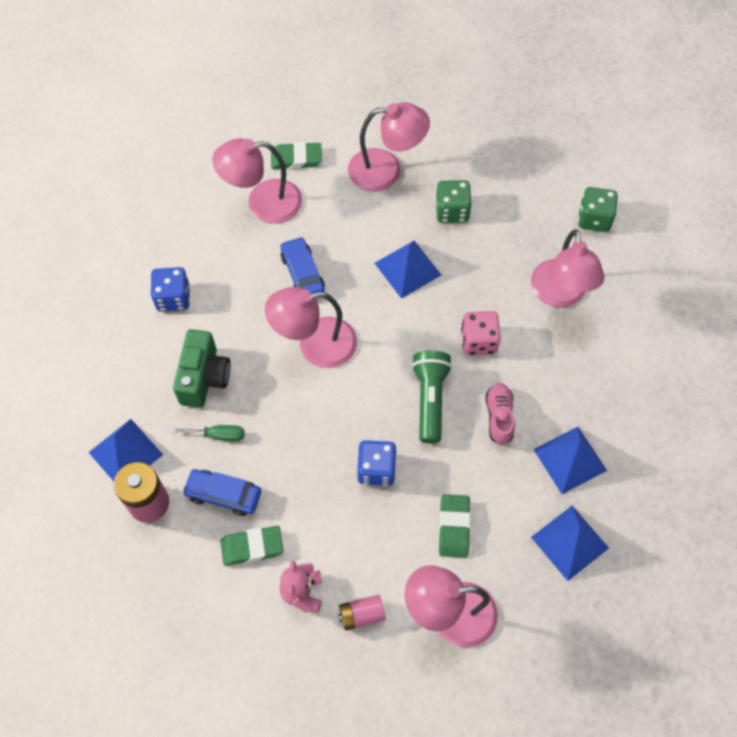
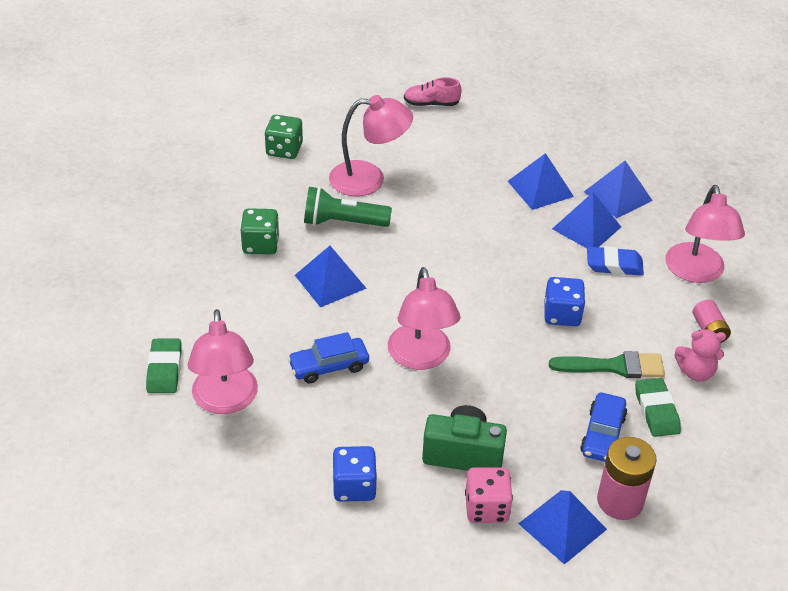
camera: 90 degrees left, 20 degrees down
(218, 435) = (533, 440): green screwdriver -> none
(308, 513) = (614, 366): none -> green brush
(386, 170) = (197, 292): pink lamp -> none
(430, 399) = (484, 273): green flashlight -> green flashlight (343, 222)
(454, 527) = (614, 265): green eraser -> blue eraser
(478, 341) = (419, 236): pink dice -> pink dice (486, 508)
(499, 417) = (500, 228): pink shoe -> pink shoe (431, 104)
(510, 503) = (586, 227): none -> blue pyramid

